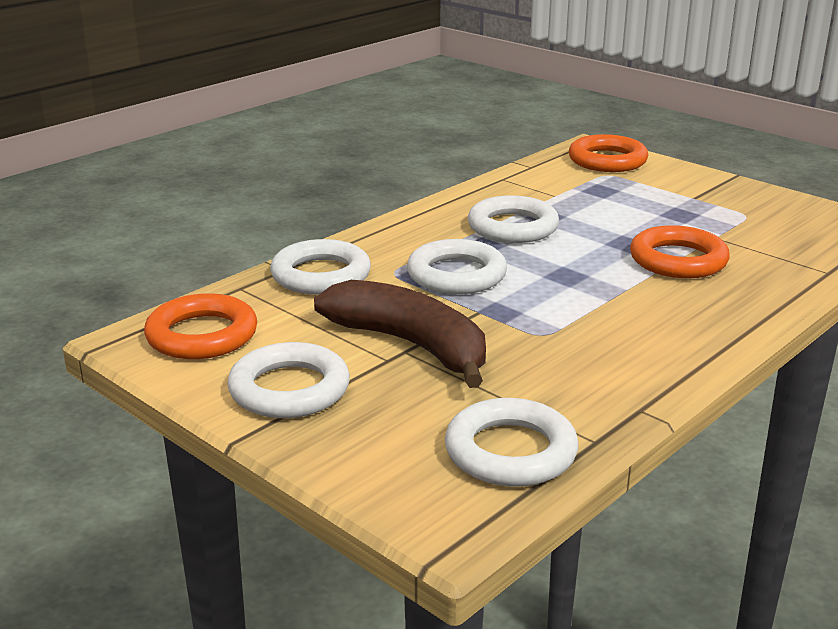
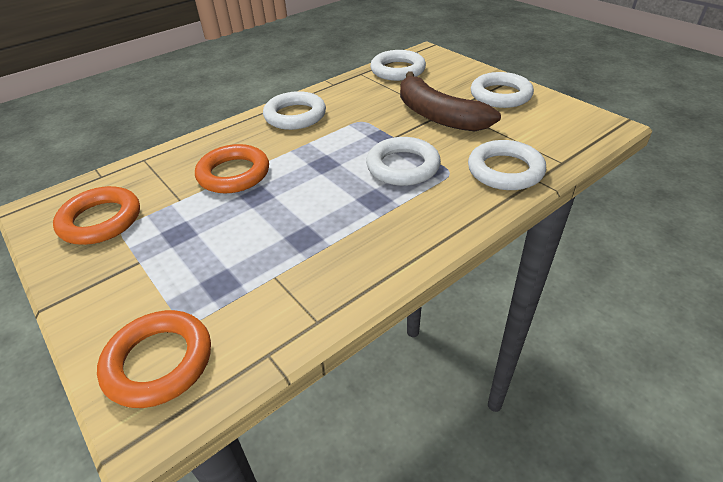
camera: 170 degrees left, 15 degrees up
(202, 335) = (566, 125): orange ring -> orange ring (101, 220)
(512, 227) = (341, 221): white ring -> white ring (295, 115)

